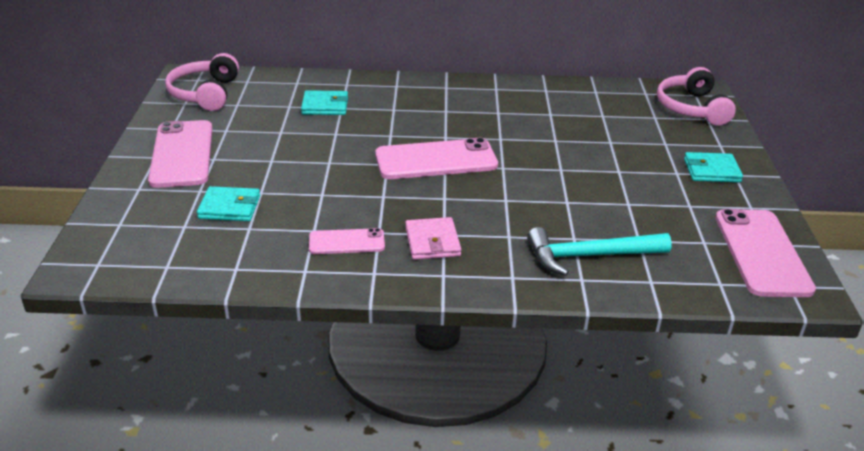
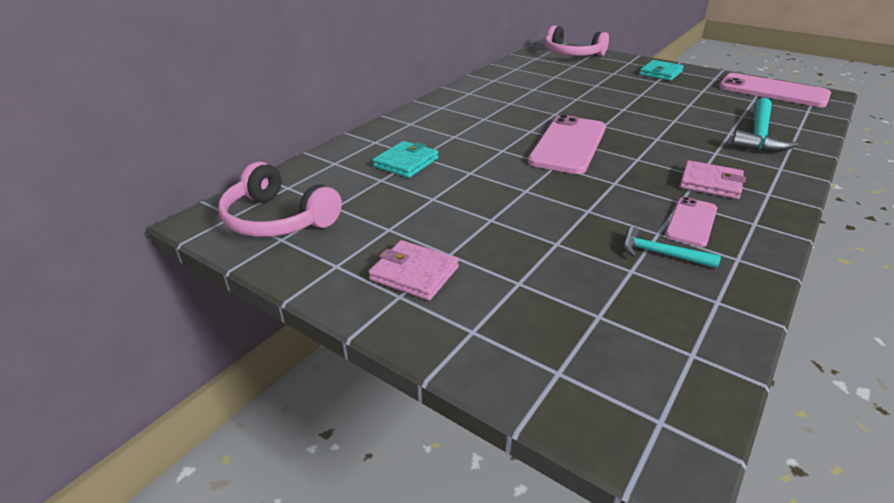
camera: 55 degrees left, 0 degrees up
(182, 154) = (414, 273): pink phone -> pink wallet
(229, 207) = (575, 271): turquoise wallet -> none
(282, 236) = (661, 254): none -> turquoise hammer

